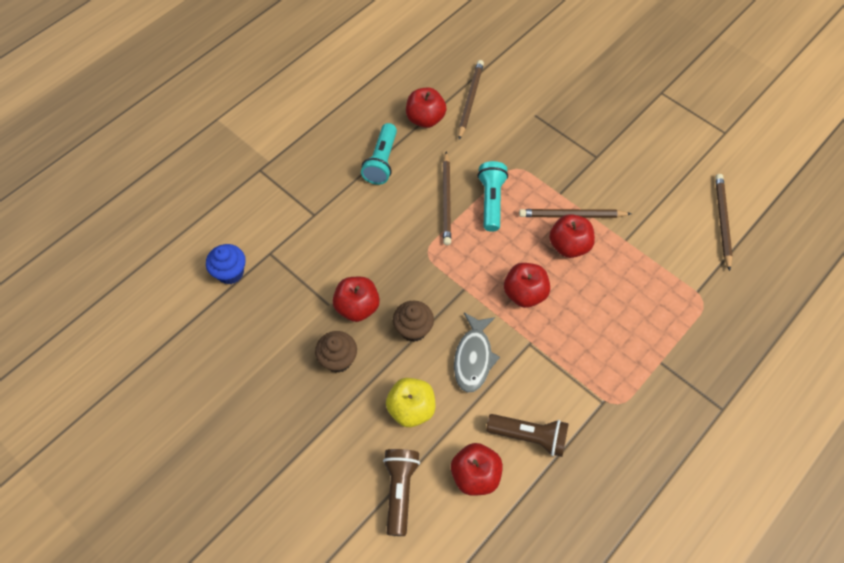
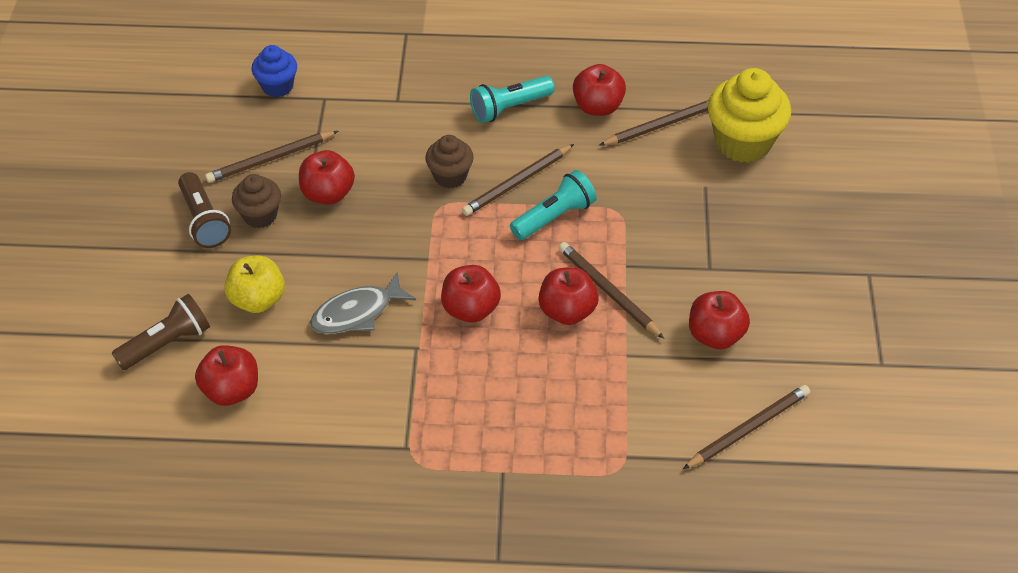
camera: 50 degrees right, 10 degrees down
(293, 320) = (271, 159): none -> brown pencil
(413, 329) = (344, 248): brown cupcake -> brown cupcake (450, 176)
(519, 75) = (743, 142): none -> yellow cupcake
(529, 436) = (310, 408): brown flashlight -> brown flashlight (204, 220)
(646, 189) = (715, 335): none -> red apple

